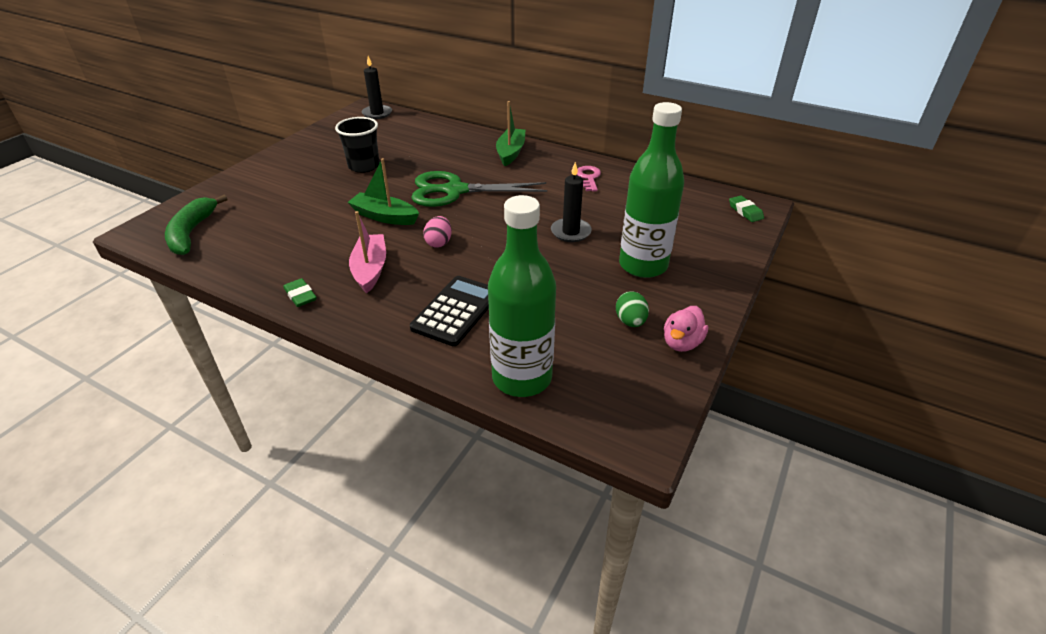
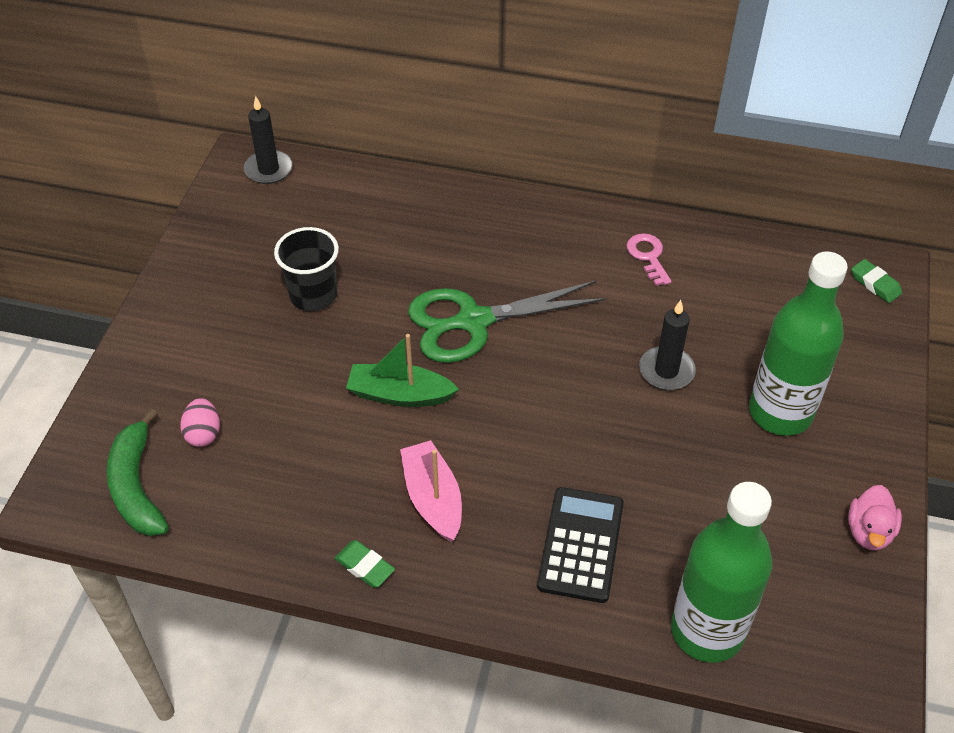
camera: 15 degrees left, 10 degrees up
(439, 243) = (500, 429): pink egg -> pink egg (203, 434)
(510, 153) = (516, 224): green boat -> none
(630, 321) = (799, 512): green egg -> none

